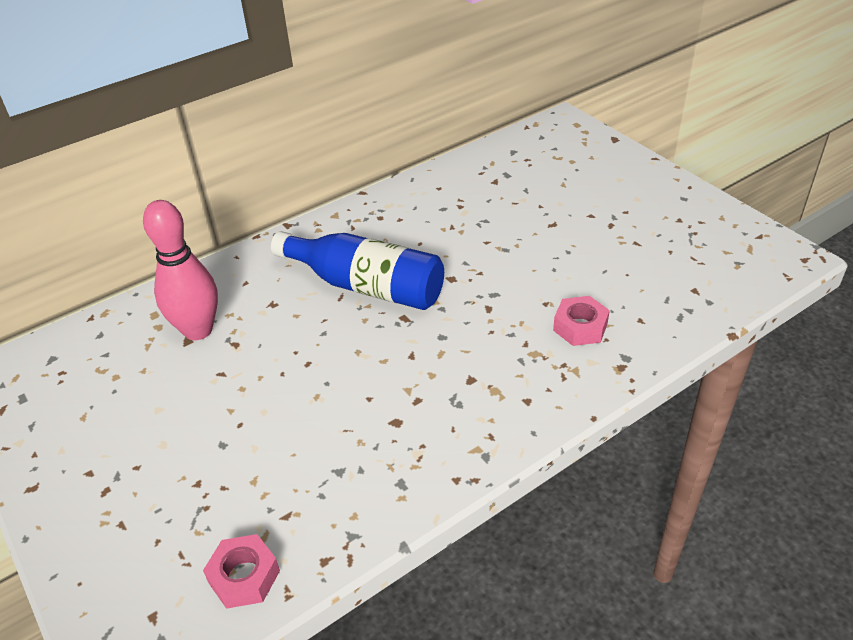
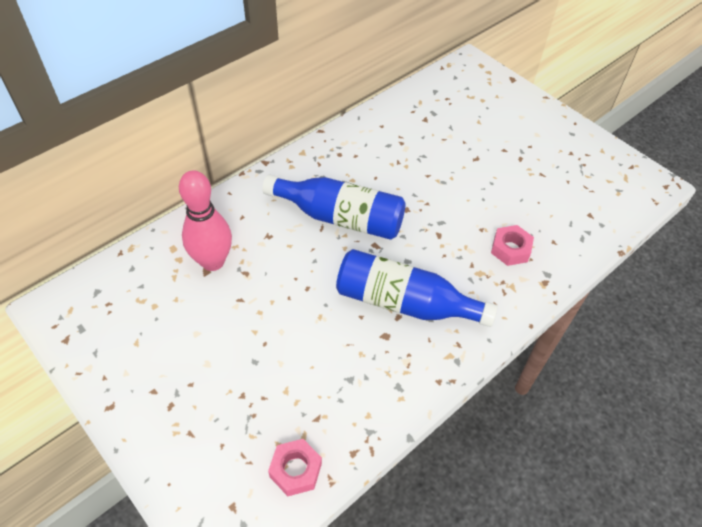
camera: 10 degrees left, 10 degrees up
(428, 384) = (404, 303): none -> blue bottle

